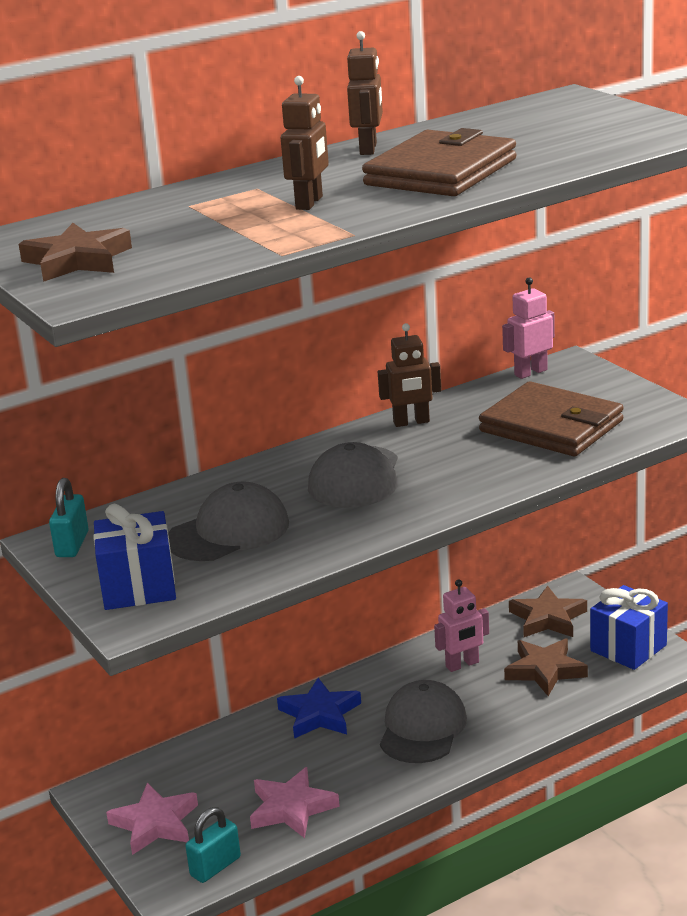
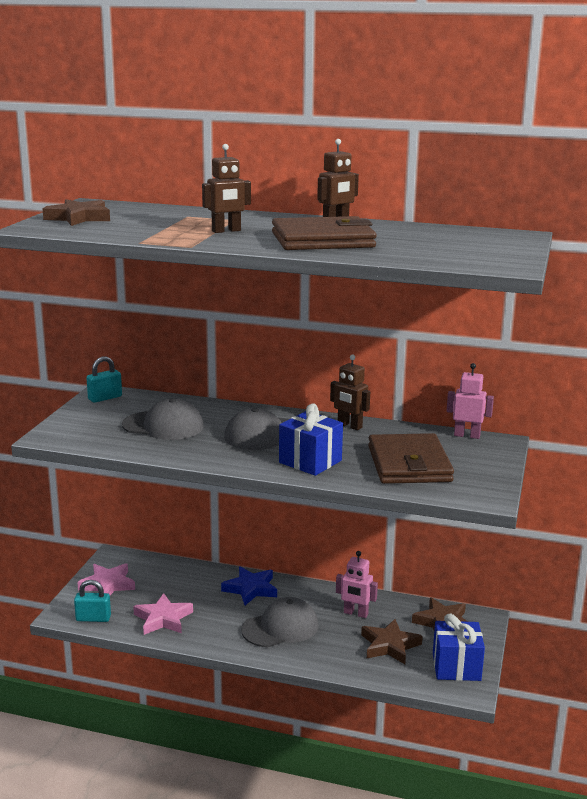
camera: 45 degrees right, 5 degrees down
(138, 587) = (83, 426): blue gift -> blue gift (310, 461)

